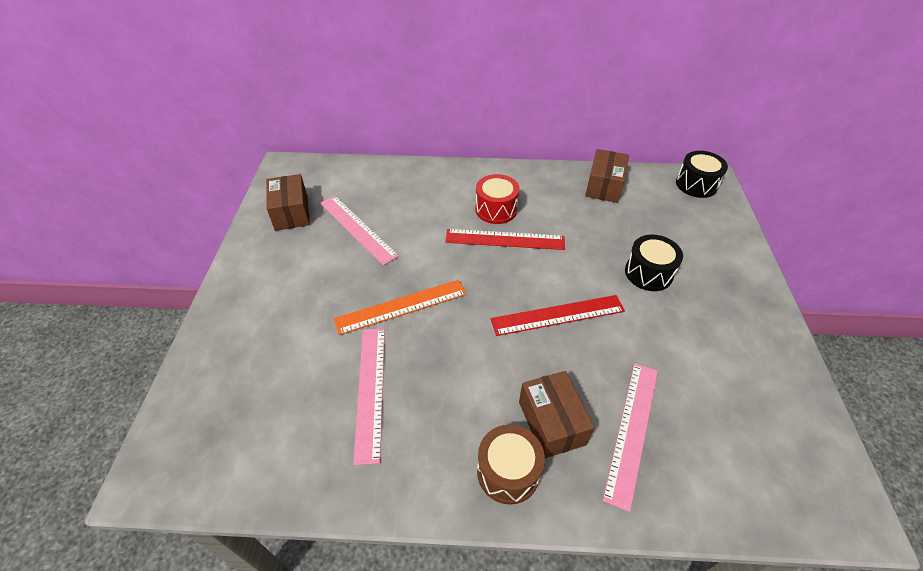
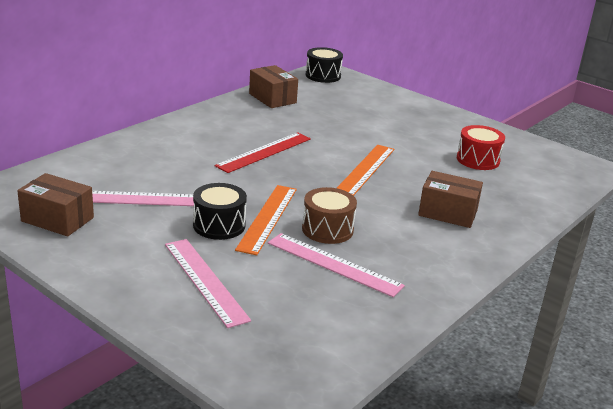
camera: 55 degrees left, 20 degrees down
(496, 209) = (226, 140): red drum -> red drum (478, 160)
(508, 472) = (466, 243): brown drum -> brown drum (327, 229)
(557, 315) = (365, 170): red ruler -> orange ruler
(632, 430) = (483, 192): pink ruler -> pink ruler (205, 281)
(648, 273) = (374, 127): black drum -> black drum (219, 225)

